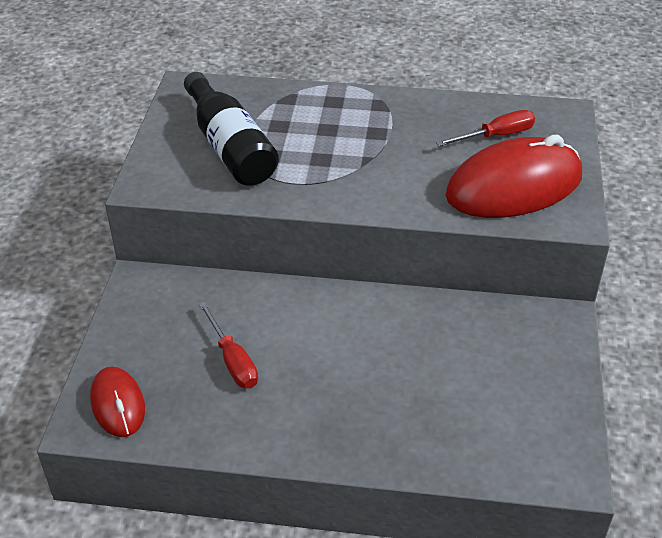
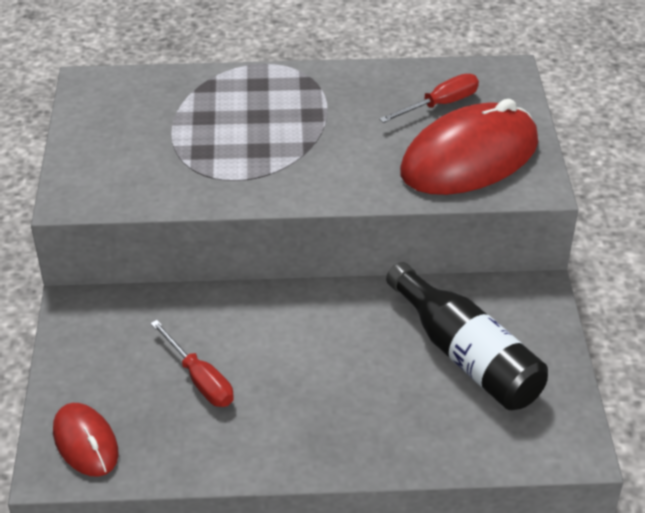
camera: 10 degrees left, 0 degrees up
(230, 147) = (155, 147): black bottle -> black bottle (466, 355)

